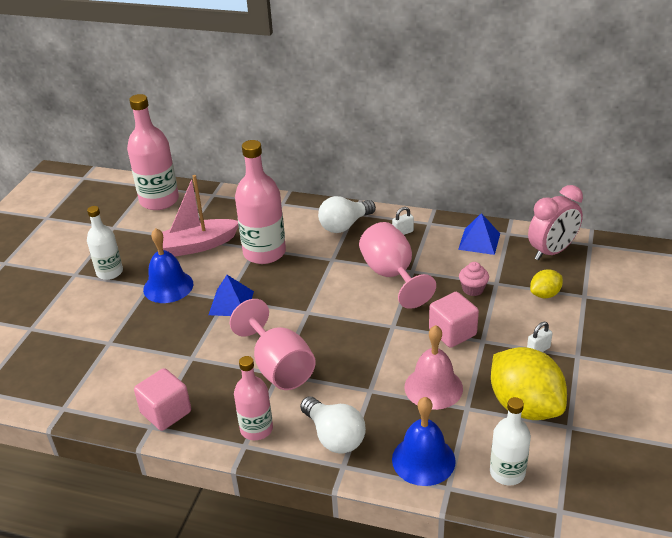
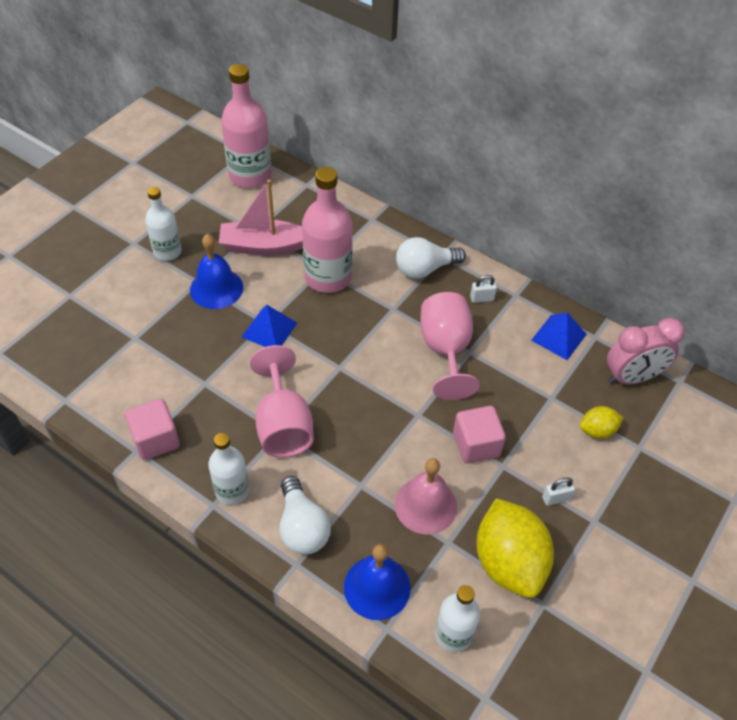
camera: 15 degrees right, 15 degrees up
(256, 429) = (232, 490): pink bottle -> white bottle
(473, 289) = (523, 397): pink cupcake -> none

